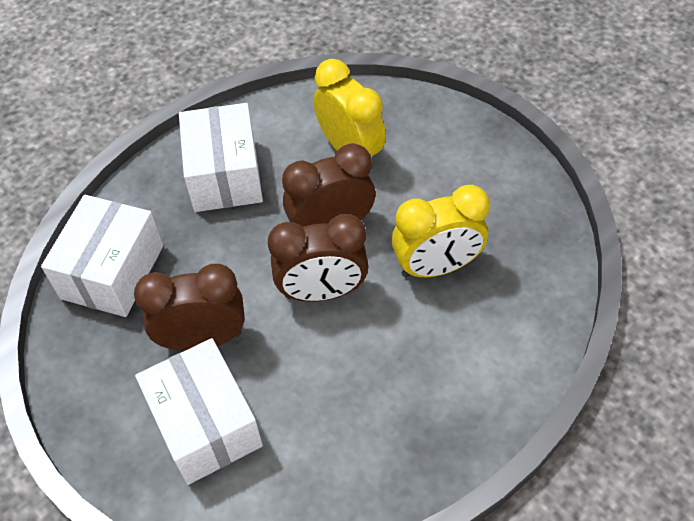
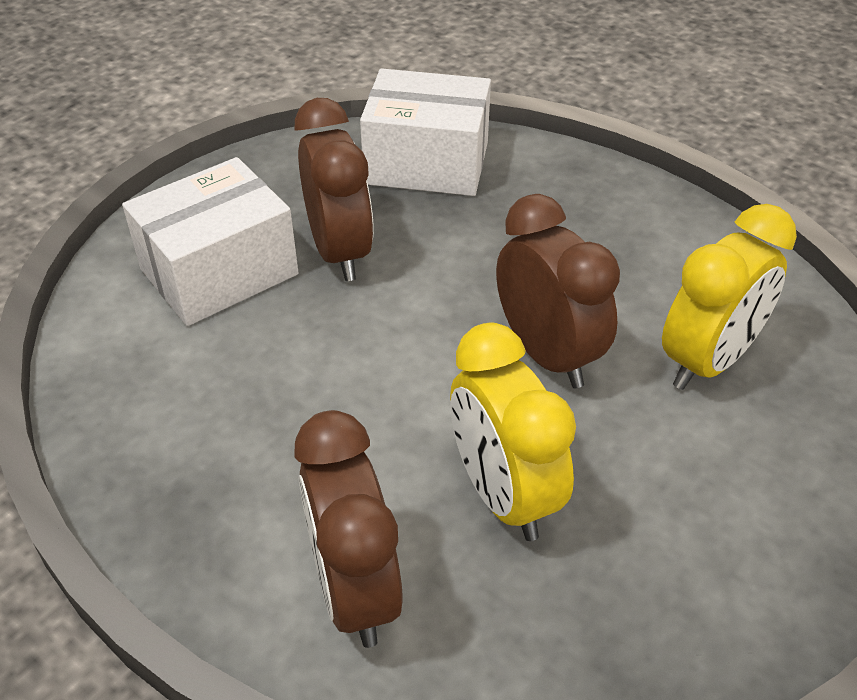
camera: 80 degrees right, 10 degrees down
(225, 175) = (608, 233): white box -> none
(322, 292) = (430, 357): brown clock -> brown clock (354, 589)

